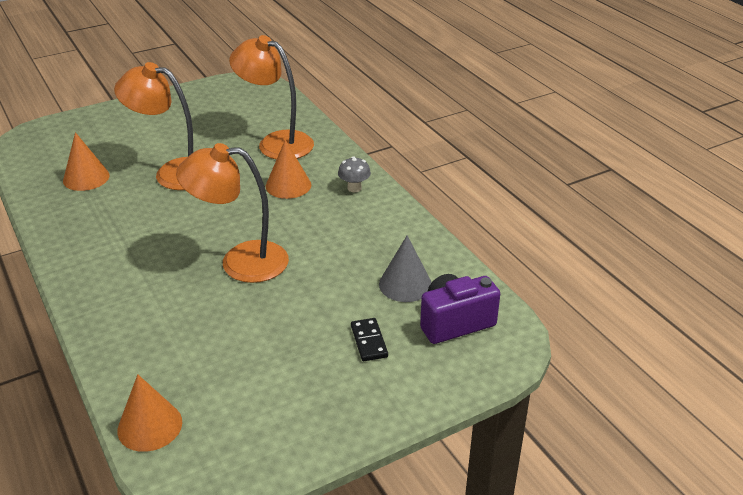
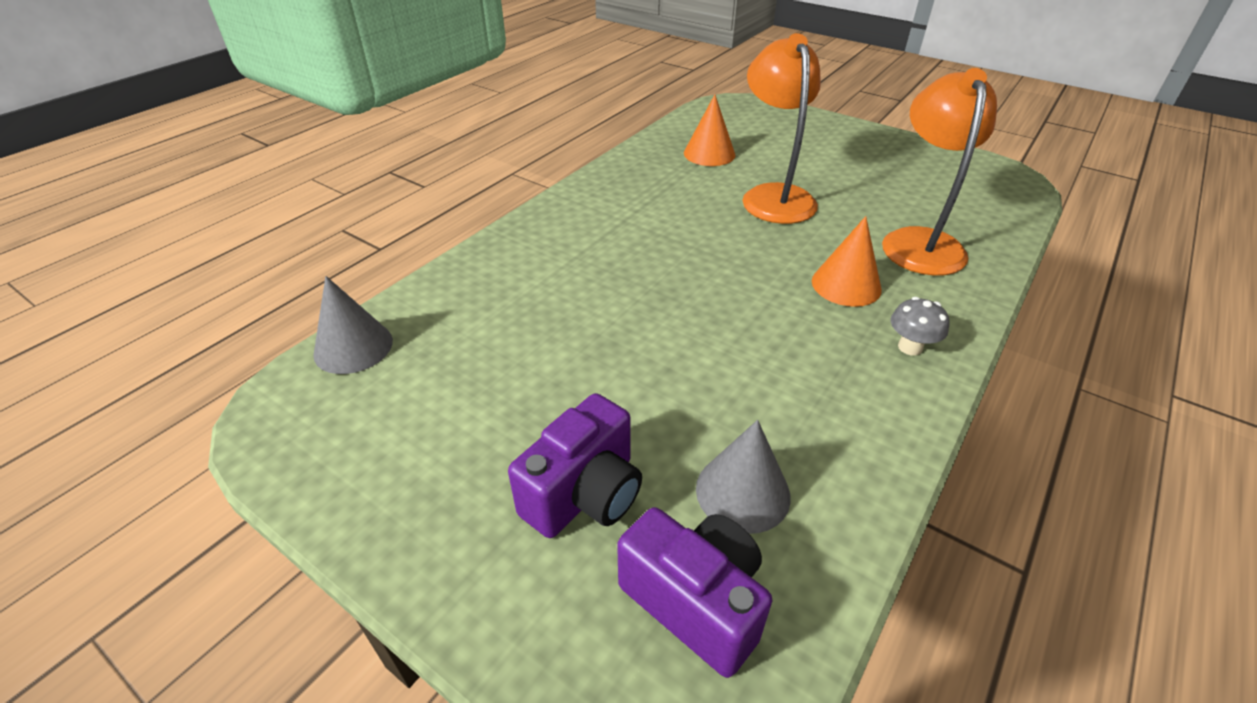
camera: 65 degrees right, 5 degrees up
(150, 426) = (353, 347): orange cone -> grey cone
(240, 262) = (662, 305): orange lamp -> none
(369, 341) = (584, 494): black domino -> purple camera

